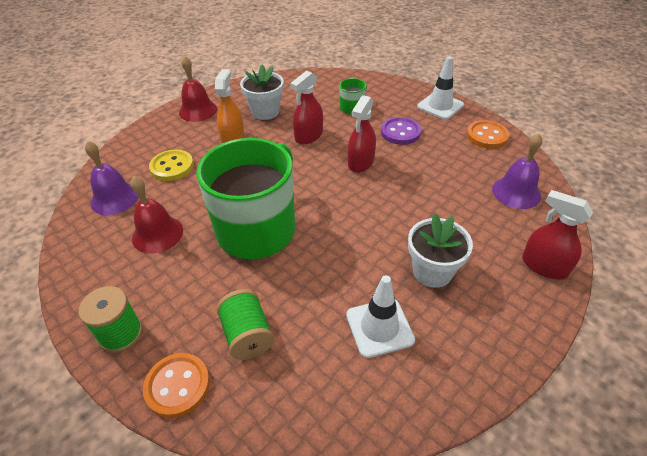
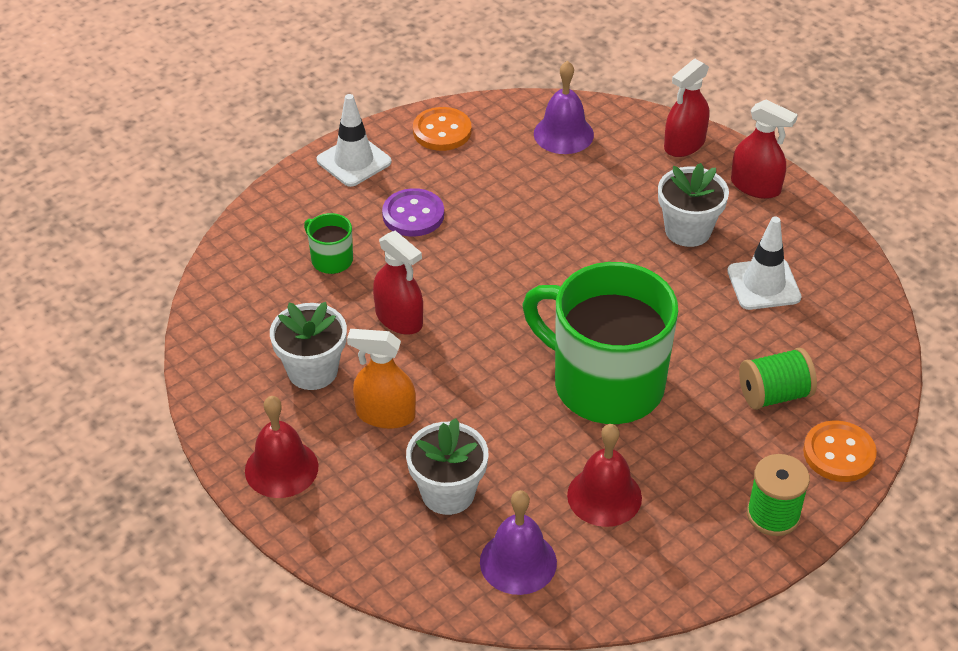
camera: 85 degrees left, 0 degrees up
(172, 167) = (448, 493): yellow button -> white flower pot
(361, 162) = (478, 266): red spray bottle -> red spray bottle (755, 186)

